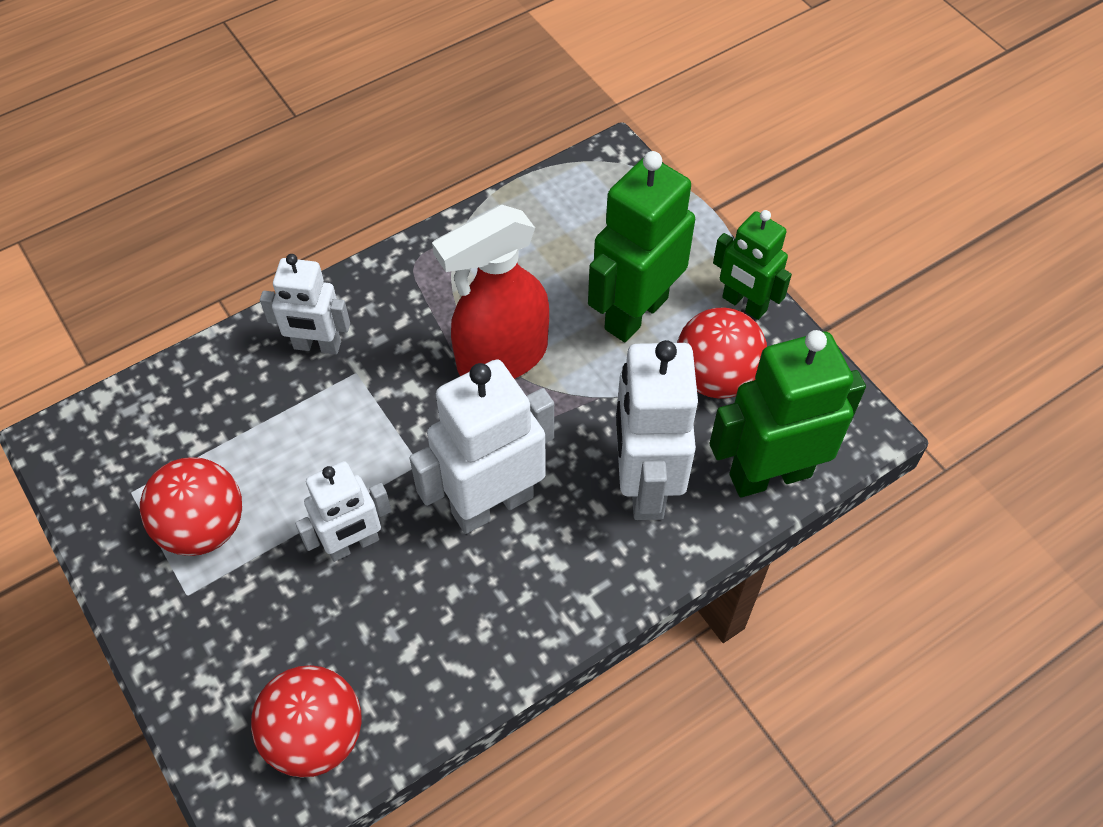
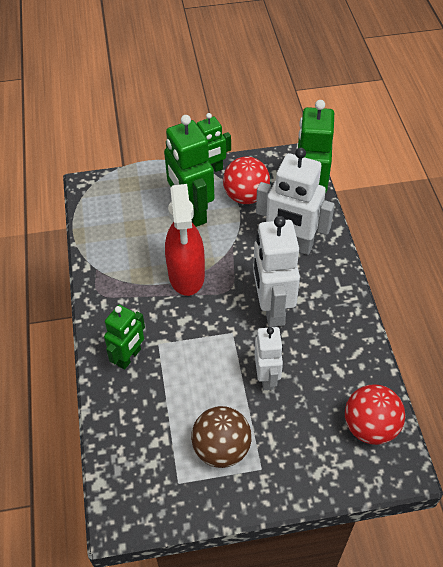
camera: 65 degrees left, 5 degrees down
(204, 527) = (221, 448): red ball -> brown ball
(317, 346) = (129, 357): white robot -> green robot

